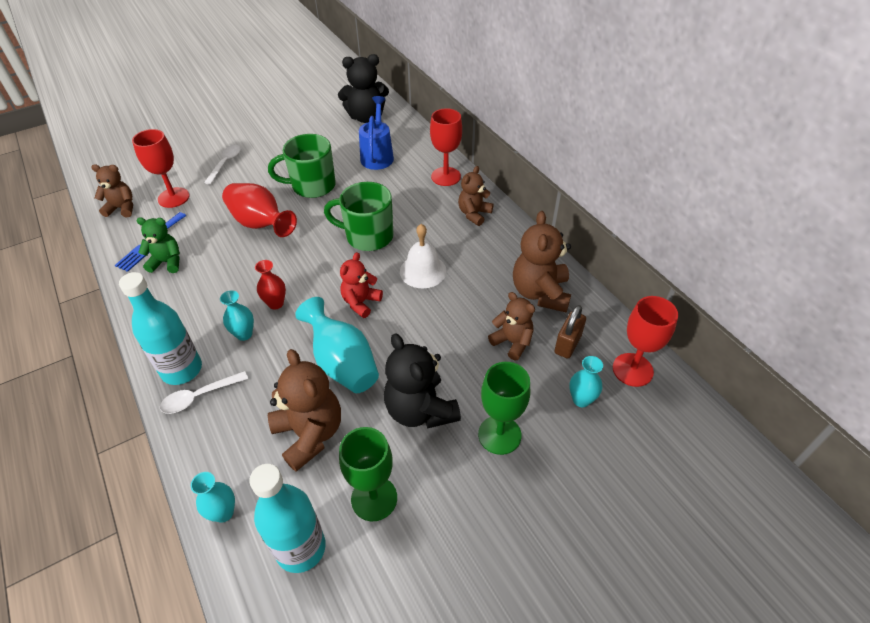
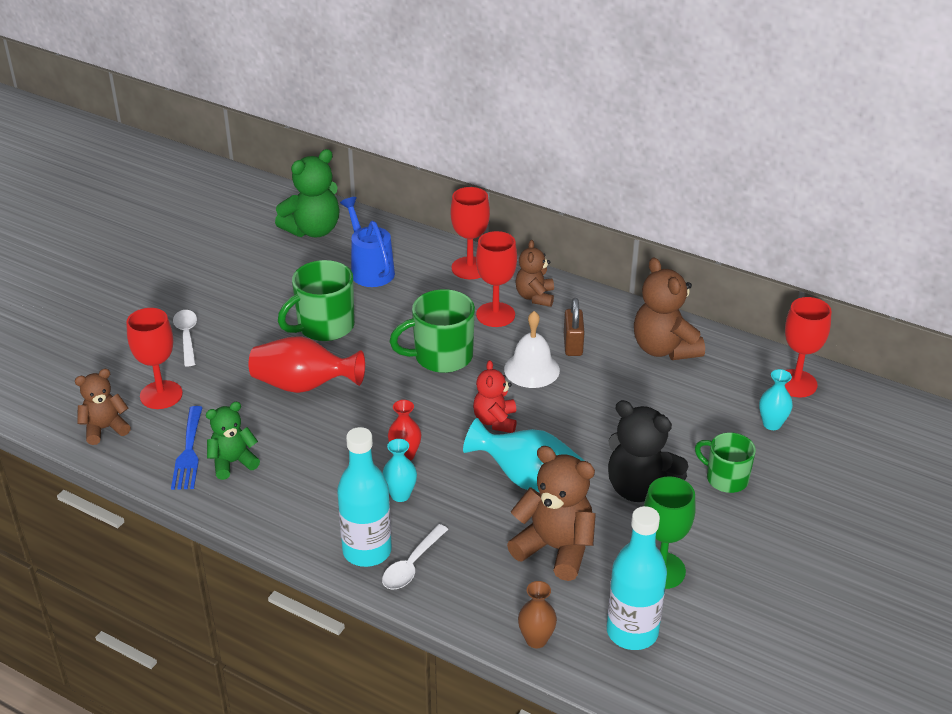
camera: 30 degrees left, 10 degrees down
(223, 512) = (536, 640): turquoise vase -> brown vase
(366, 117) = (313, 230): black teddy bear -> green teddy bear
(433, 218) = (495, 315): none -> red goblet
(499, 435) = (726, 478): green goblet -> green mug
(512, 342) = (674, 401): brown teddy bear -> none
(567, 344) = (725, 384): brown padlock -> brown padlock (573, 345)

